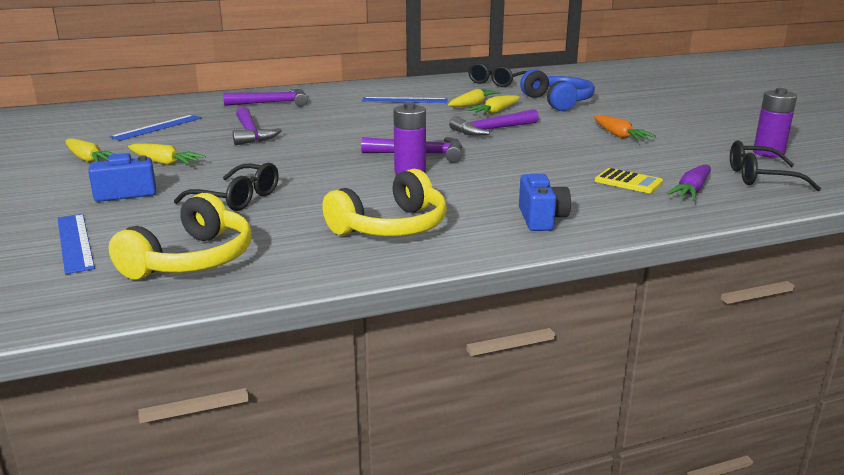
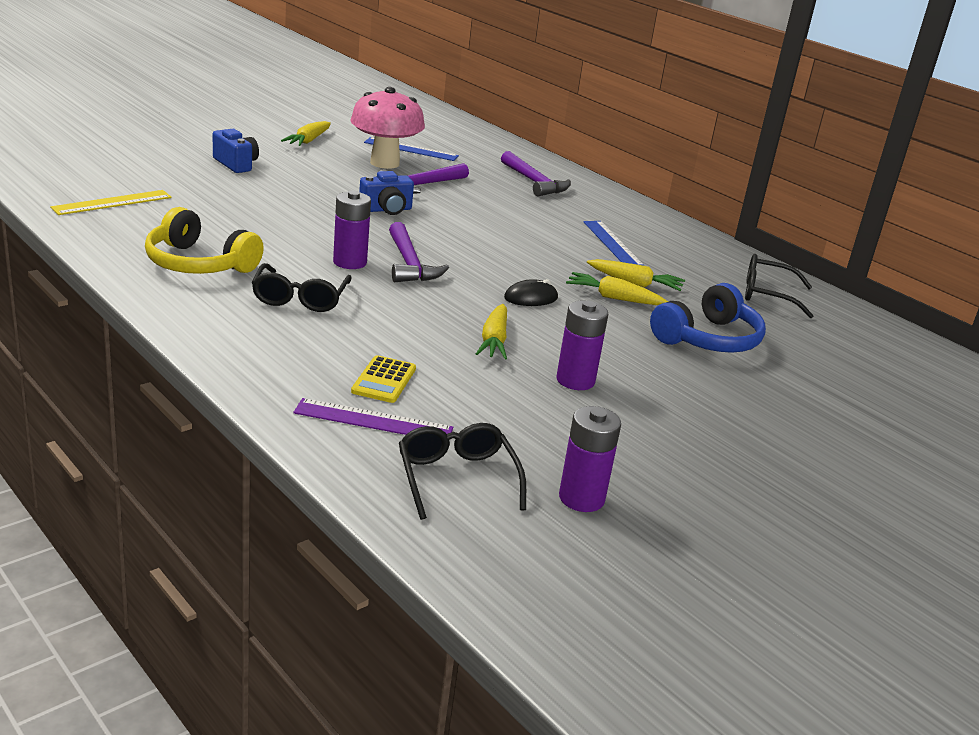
camera: 65 degrees right, 5 degrees up
(75, 242) = (135, 165): blue ruler -> none
(164, 162) = (316, 165): yellow carrot -> yellow carrot (494, 340)
(184, 139) = (384, 163): none -> pink mushroom
(192, 260) = (112, 202): yellow headphones -> yellow ruler
(237, 198) = (242, 201): black glasses -> black glasses (300, 298)
(492, 130) = (531, 298): purple hammer -> black mouse
(541, 219) = (243, 329): blue camera -> blue camera (386, 210)
(619, 135) = (575, 380): orange carrot -> purple battery
(691, 191) = (373, 421): purple carrot -> purple ruler

